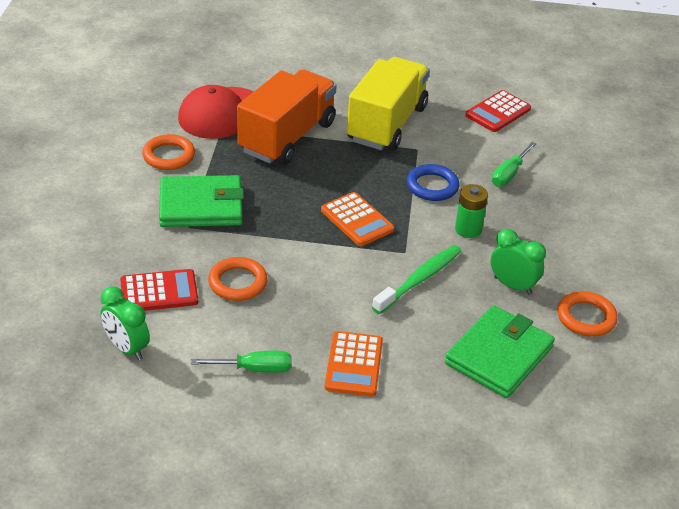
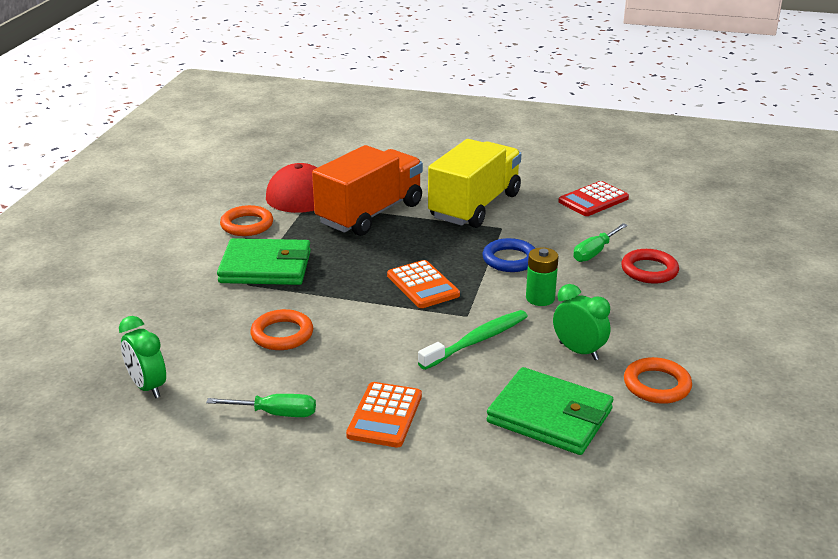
camera: 10 degrees right, 10 degrees down
(159, 292) = (198, 338): red calculator -> none
(499, 355) = (549, 416): green wallet -> green wallet turned 75 degrees clockwise
(562, 193) = (649, 270): none -> red ring

